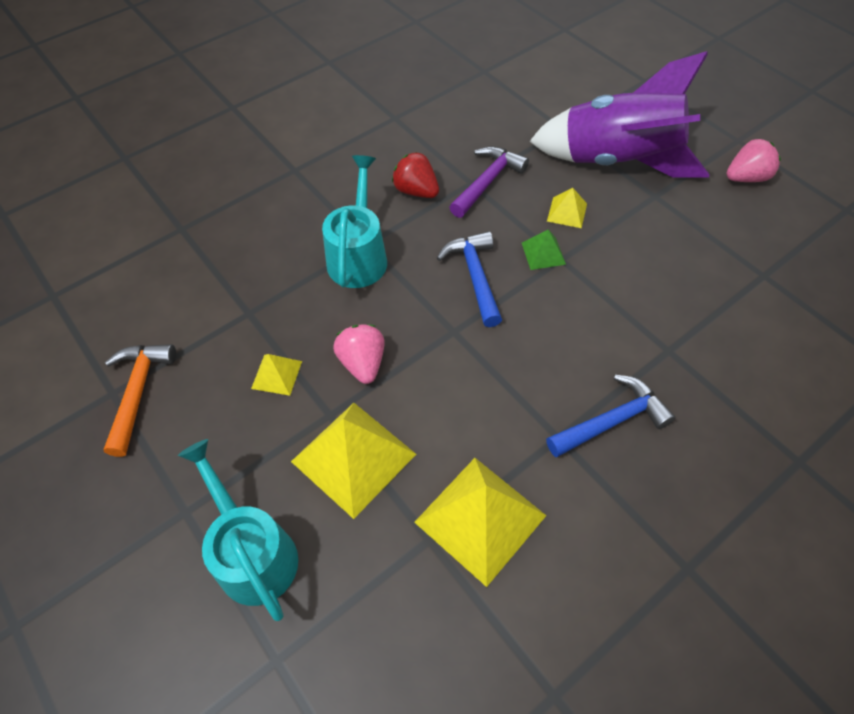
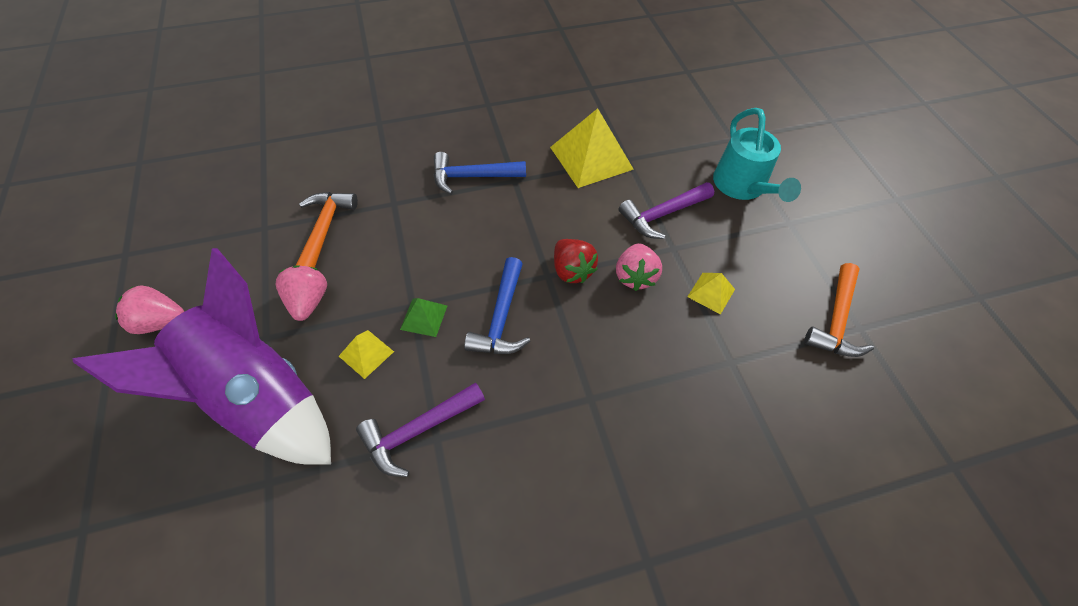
camera: 160 degrees left, 0 degrees up
(354, 457) = (662, 215): yellow pyramid -> purple hammer
(358, 255) = (604, 386): turquoise watering can -> none
(416, 191) = (505, 452): red strawberry -> red strawberry (572, 270)
(651, 230) = (308, 301): none -> pink strawberry
(707, 295) = (325, 229): none -> orange hammer

